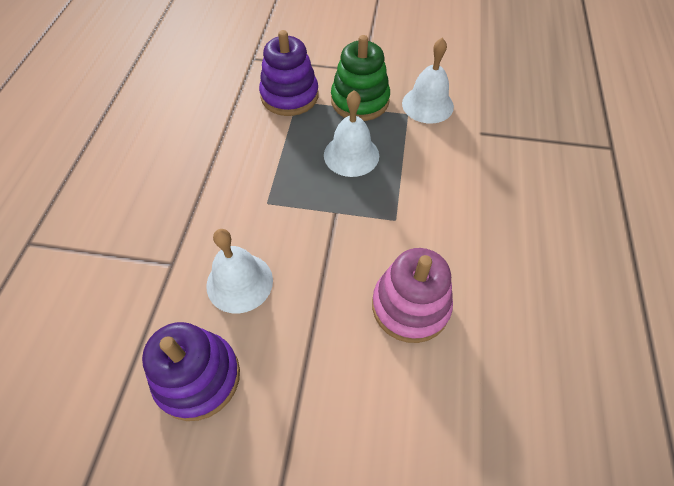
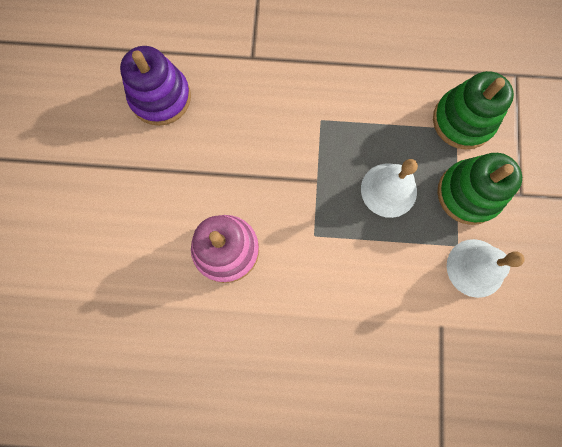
camera: 85 degrees right, 20 degrees up
(239, 282) = (238, 111): white bell -> none
(289, 96) = (463, 120): purple stacking toy -> green stacking toy

